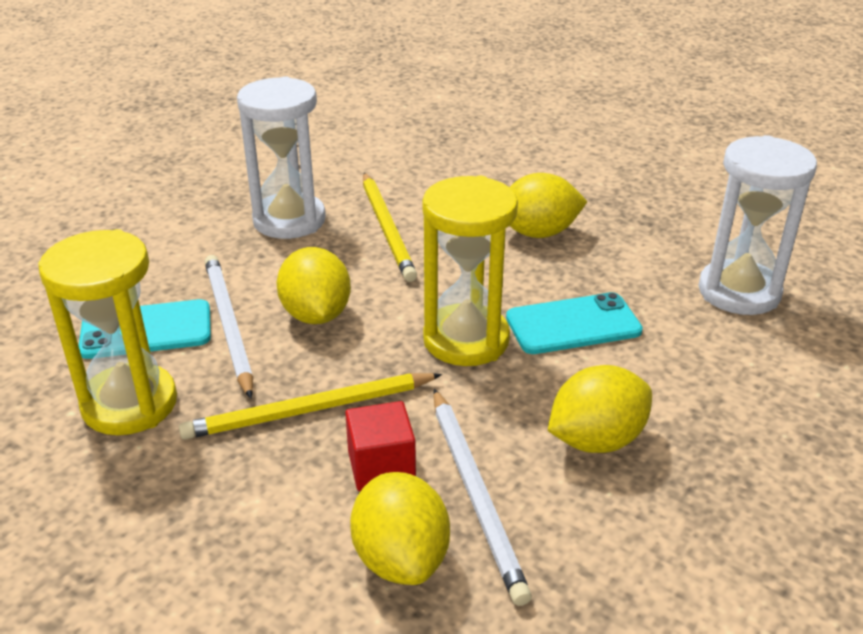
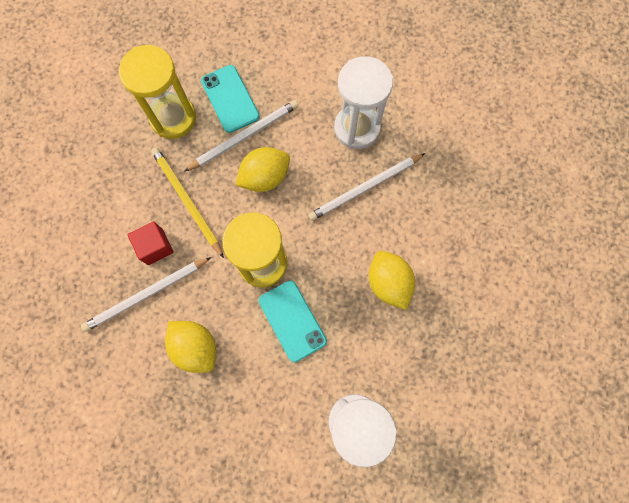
camera: 75 degrees right, 40 degrees up
(387, 229) = (365, 188): yellow pencil -> white pencil
(401, 558) = (102, 271): yellow lemon -> none

